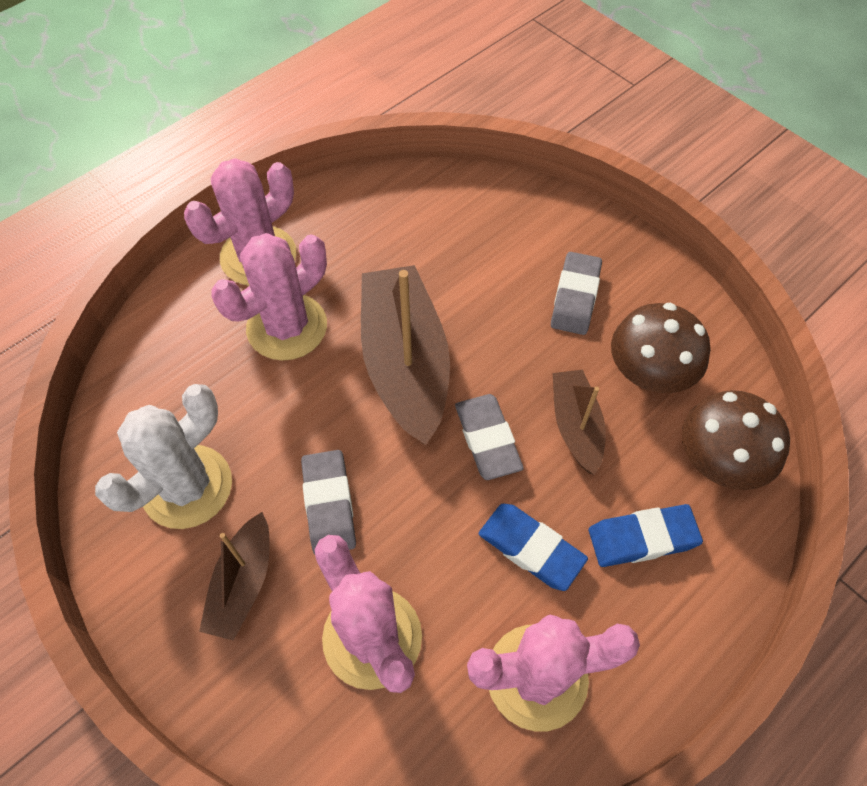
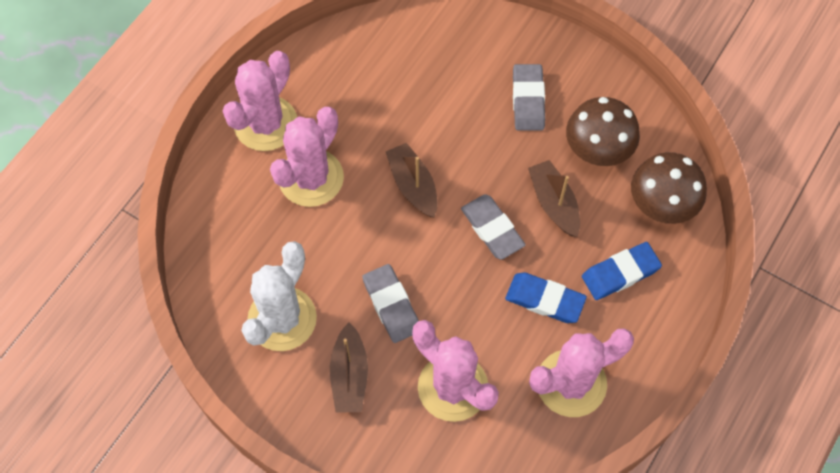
camera: 15 degrees left, 5 degrees up
(405, 363) = (413, 185): brown boat -> brown boat, size x0.54

